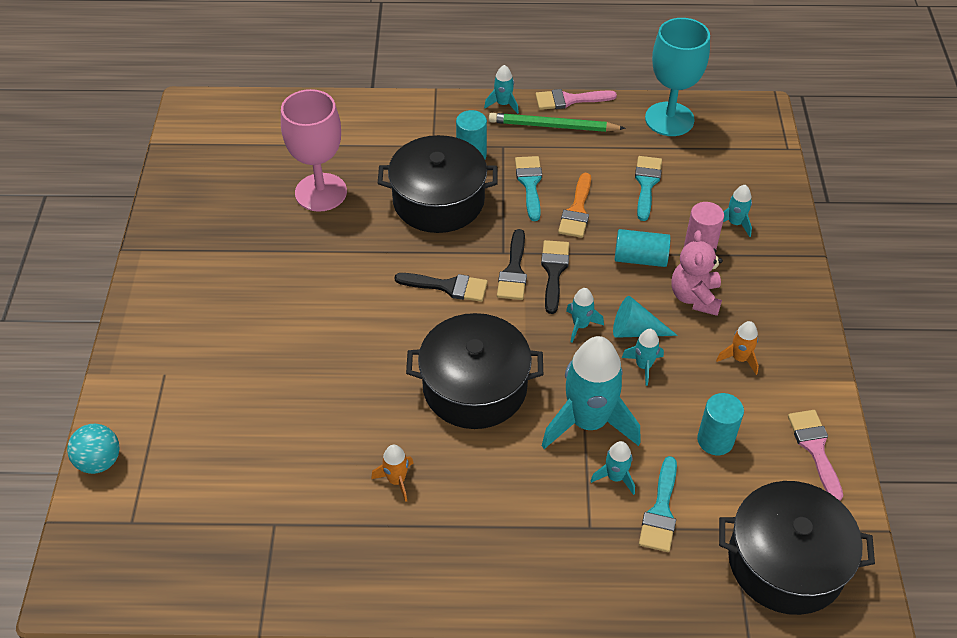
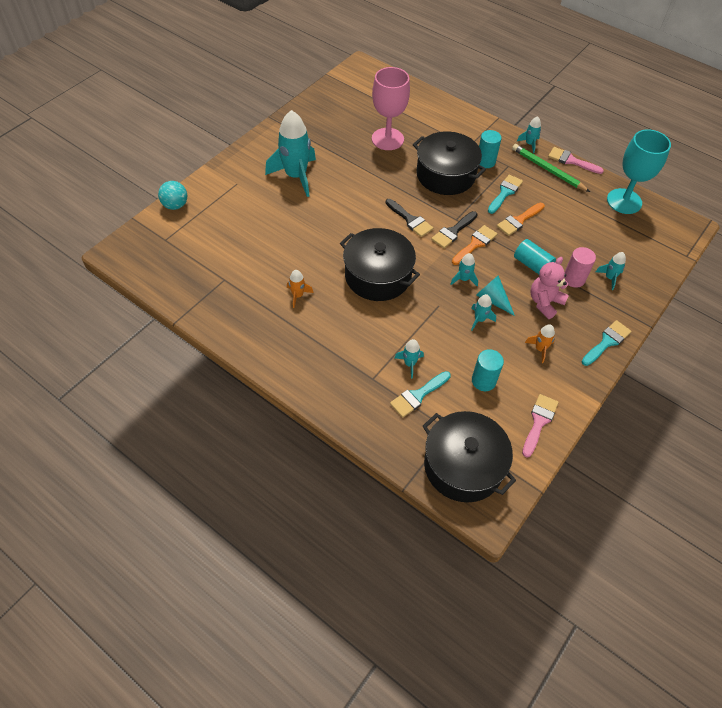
camera: 35 degrees right, 5 degrees up
(554, 271) = (475, 244): black brush -> orange brush
(588, 422) = (421, 328): turquoise rocket -> turquoise rocket (296, 176)
(646, 184) = (575, 228): turquoise brush -> turquoise brush (607, 342)

